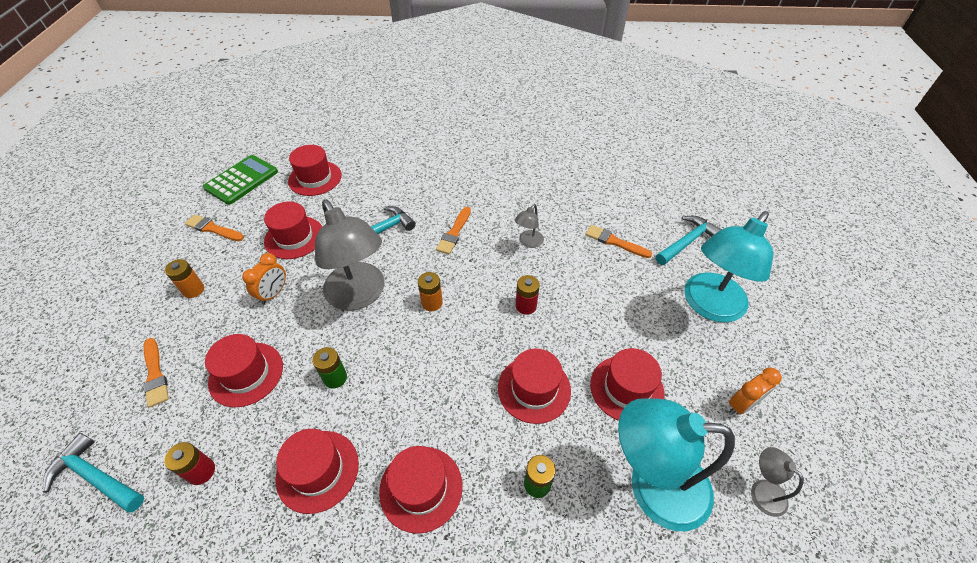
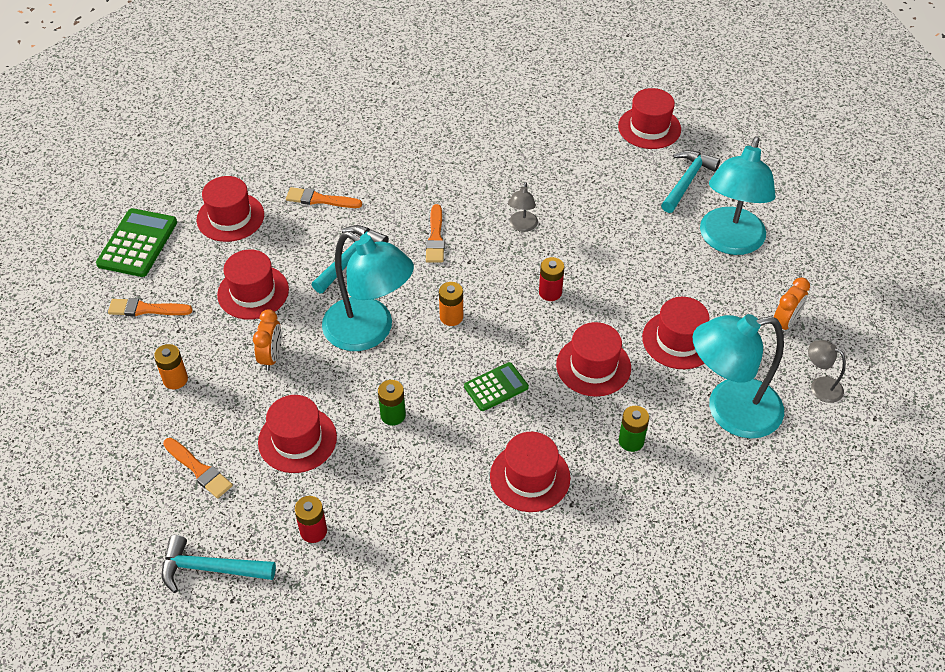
camera: 20 degrees left, 0 degrees up
(317, 470) = (426, 494): red hat -> red hat (649, 128)
(359, 296) = (369, 332): grey lamp -> turquoise lamp
(436, 380) = (496, 387): none -> green calculator
(614, 242) = (613, 201): orange brush -> orange brush (320, 199)

